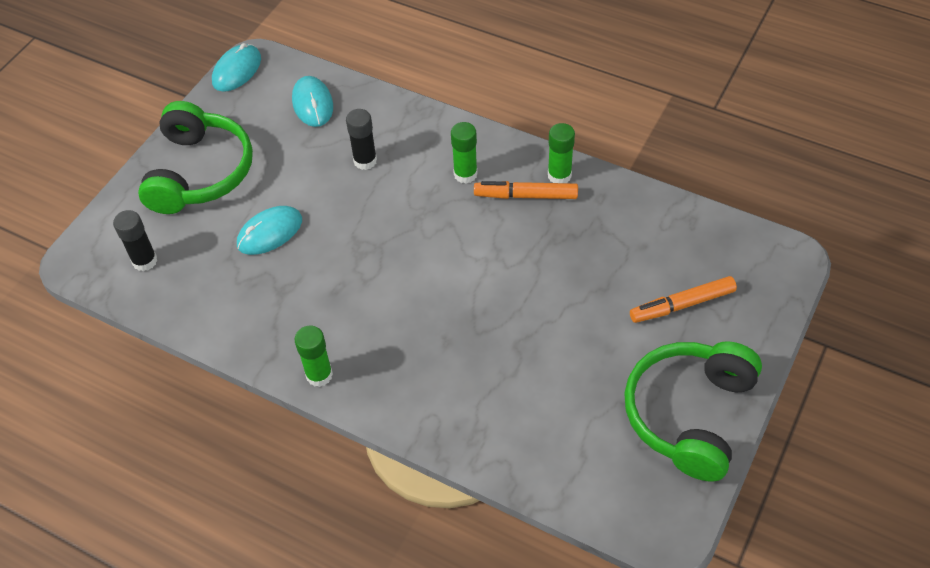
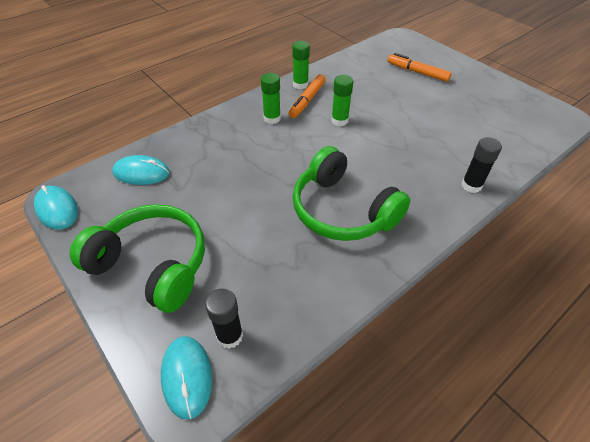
camera: 70 degrees left, 5 degrees down
(270, 232) = (256, 232): turquoise mouse -> turquoise mouse (187, 376)
(319, 375) = (414, 236): green glue stick -> green glue stick (339, 120)
(365, 161) = (223, 160): black glue stick -> black glue stick (471, 185)
(682, 304) = (417, 72): orange marker -> orange marker turned 120 degrees clockwise
(689, 414) = (491, 90): green headphones -> green headphones (342, 210)

